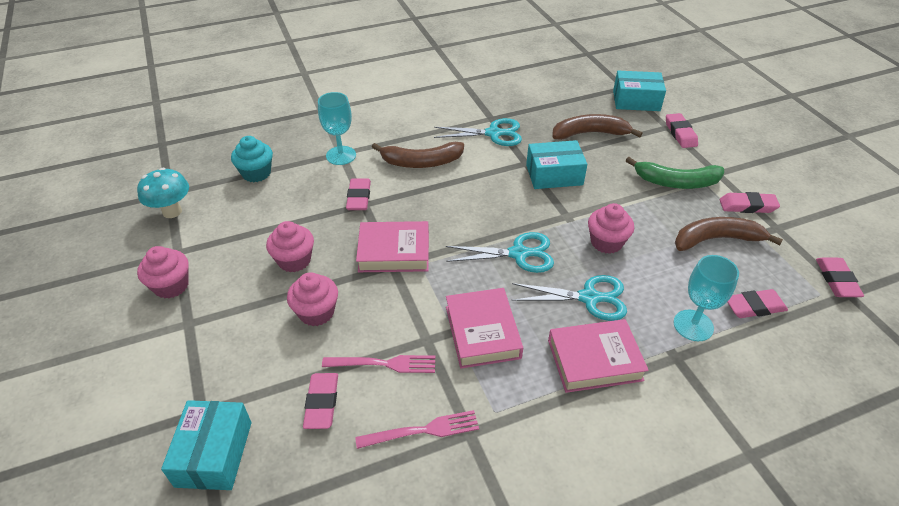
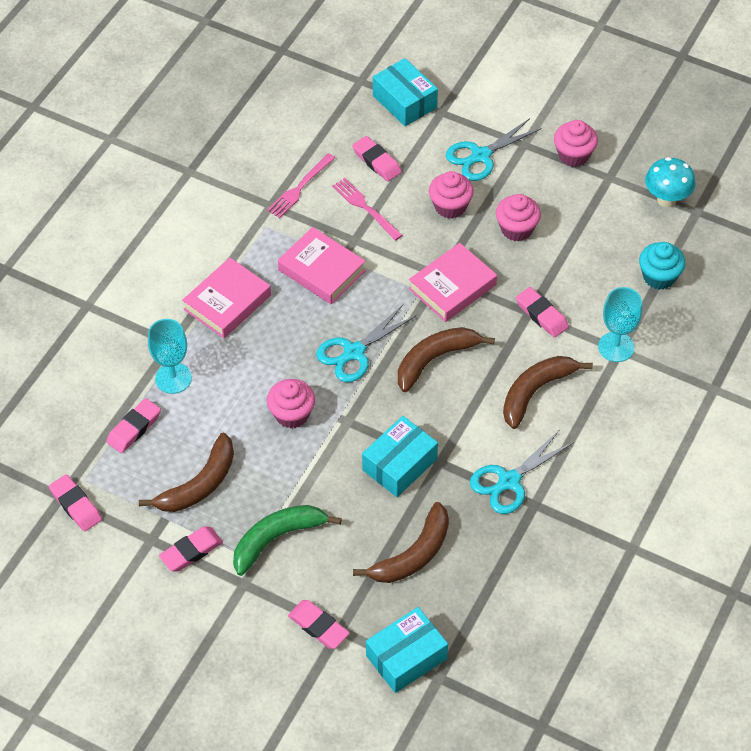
camera: 140 degrees right, 10 degrees up
(385, 364) = (364, 207): pink fork -> pink fork turned 90 degrees clockwise
(464, 215) = (435, 359): none -> brown banana
(589, 298) = (267, 349): turquoise scissors -> turquoise scissors (481, 156)

